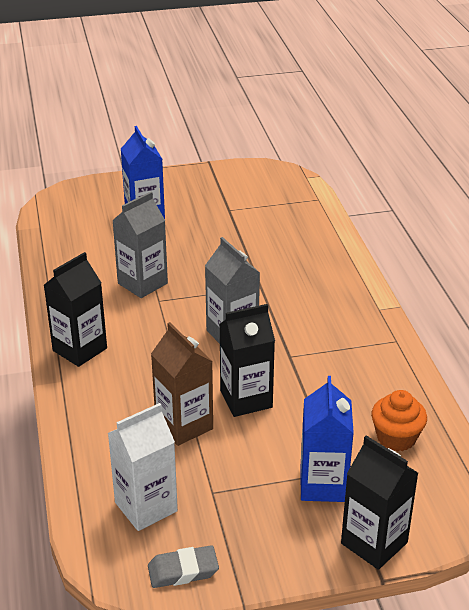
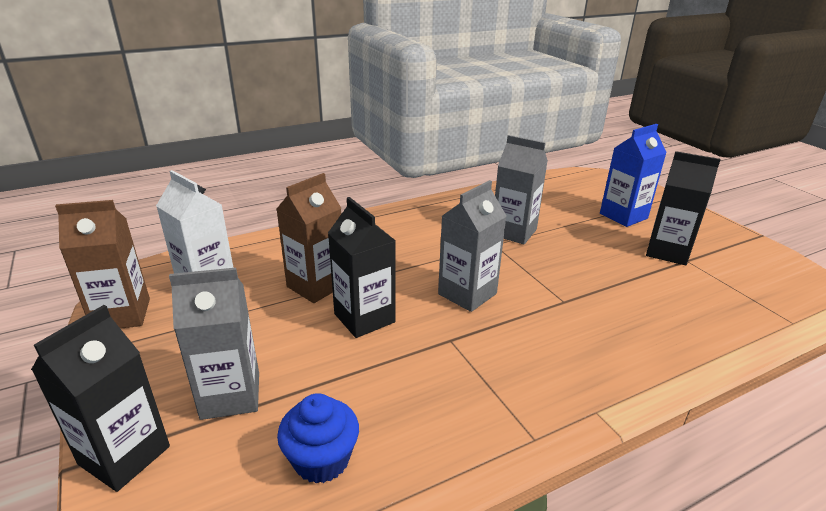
camera: 75 degrees right, 5 degrees down
(80, 349) = (403, 219): black carton -> black carton (667, 252)
(183, 571) = (122, 315): grey eraser -> brown carton
(323, 485) = (230, 395): blue carton -> grey carton
(396, 438) = (321, 459): orange cupcake -> blue cupcake

